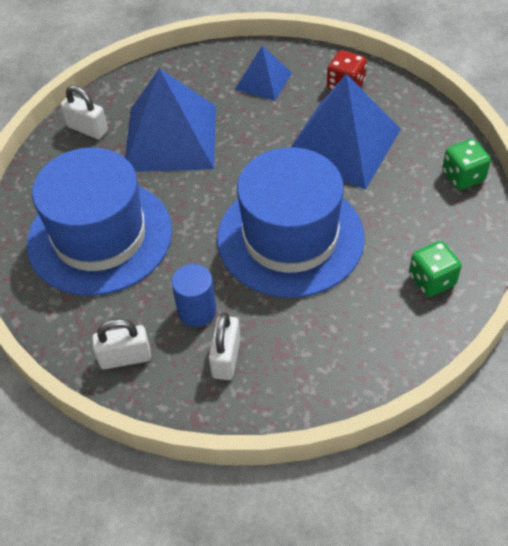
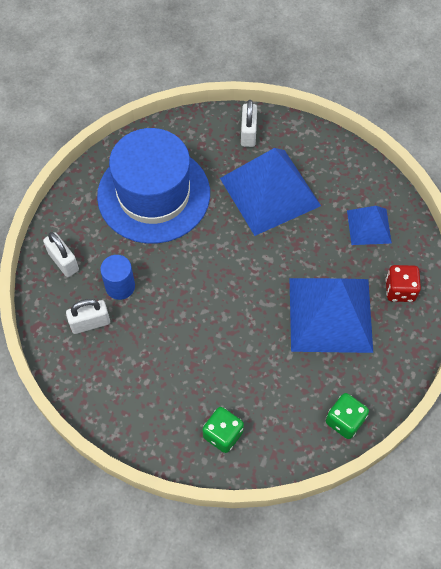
camera: 60 degrees right, 10 degrees up
(290, 237) = (214, 318): blue hat -> none

